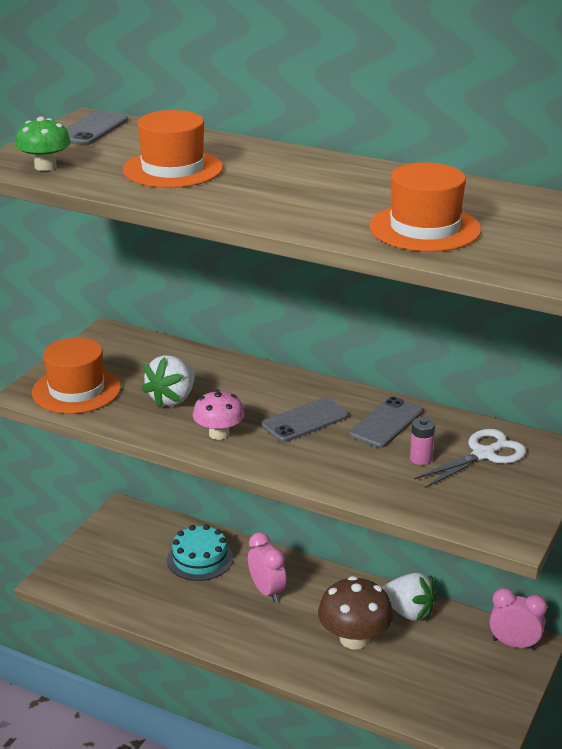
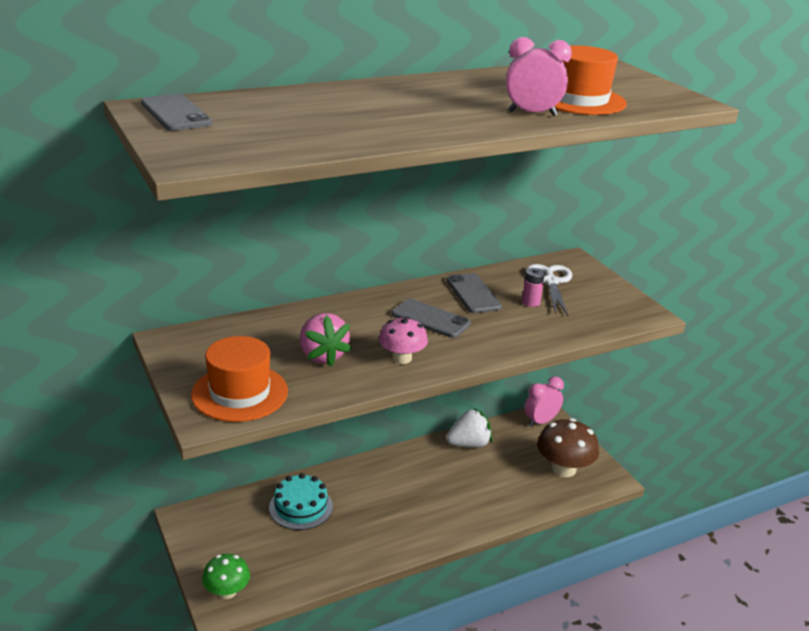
camera: 55 degrees left, 0 degrees up
(45, 166) = (232, 150): green mushroom -> green mushroom (227, 591)
(172, 399) = (322, 356): white strawberry -> pink strawberry
(173, 169) = (334, 119): orange hat -> none
(267, 591) = (377, 494): pink clock -> pink clock (532, 113)
(304, 421) = (430, 319): grey phone -> grey phone turned 60 degrees counterclockwise
(354, 639) = (470, 481): brown mushroom -> brown mushroom (563, 469)

